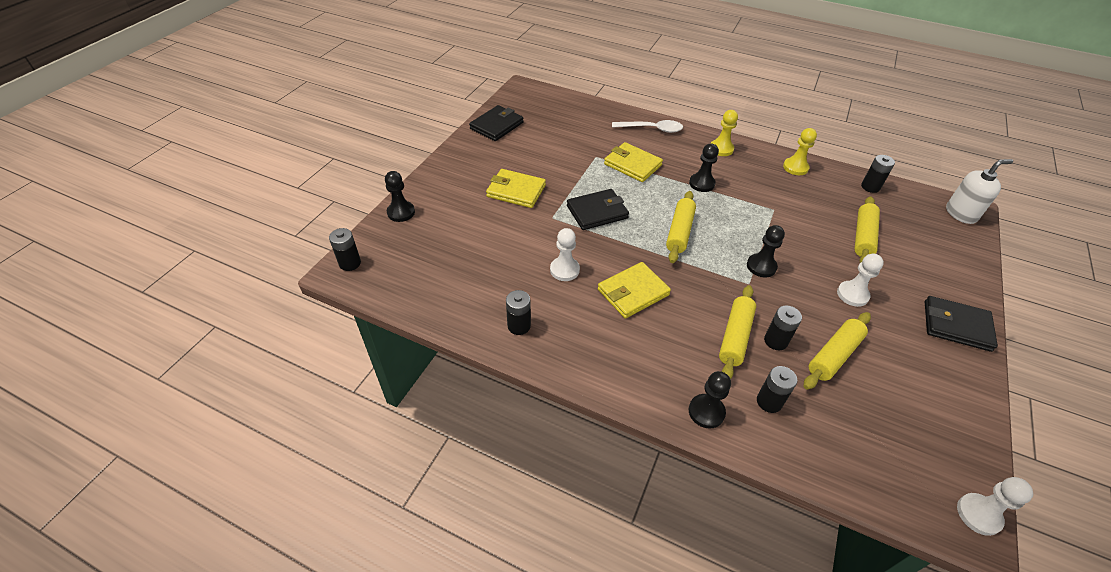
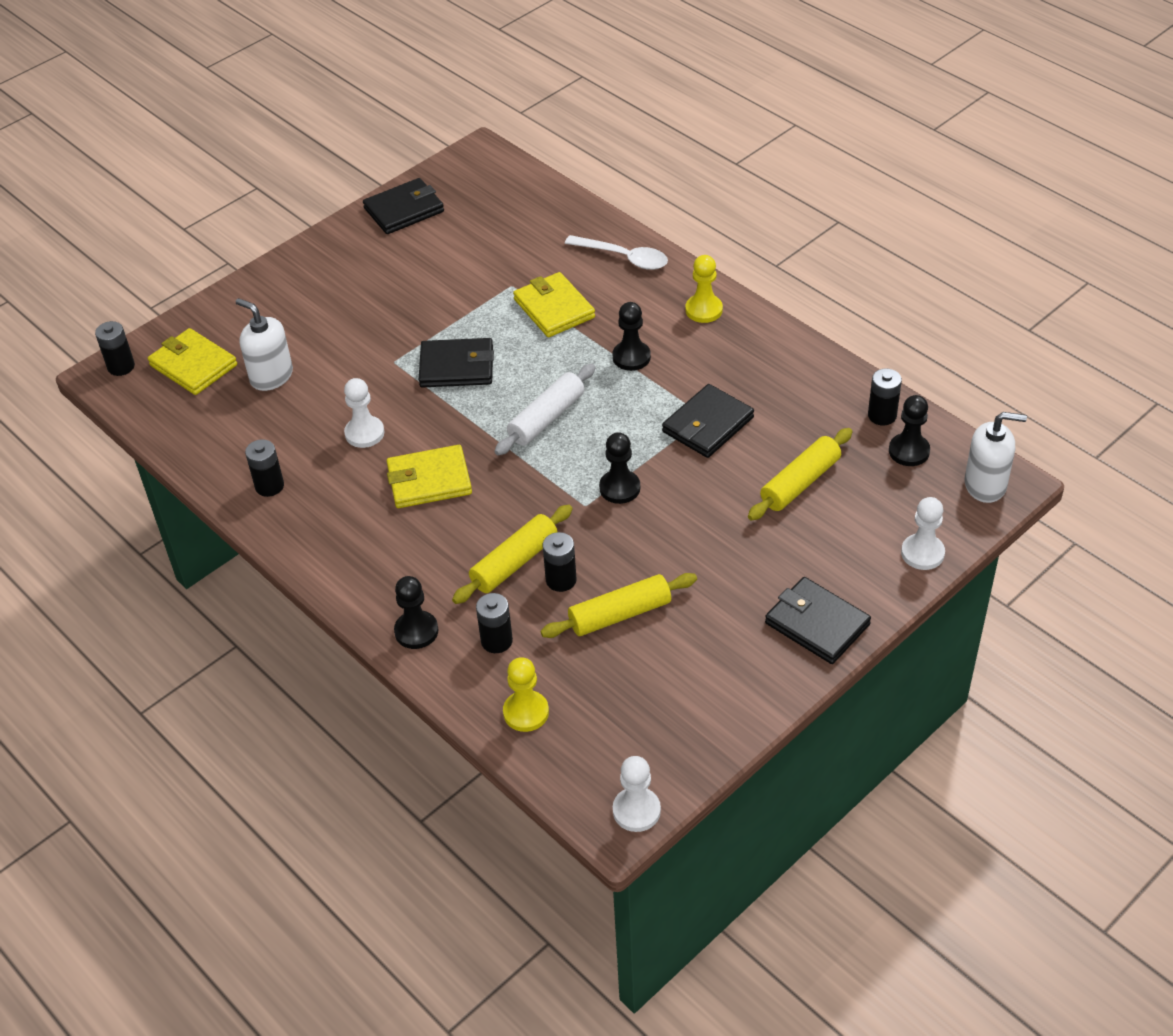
camera: 25 degrees right, 0 degrees up
(401, 212) = (211, 314): black pawn -> black pawn (909, 451)
(471, 245) = (271, 376): none -> white soap dispenser
(516, 191) = (370, 315): yellow wallet -> yellow wallet (193, 365)
(679, 232) = (547, 418): yellow rolling pin -> white rolling pin
(780, 214) = (708, 425): none -> black wallet
(795, 167) = (793, 362): yellow pawn -> yellow pawn (526, 712)
(852, 295) = (711, 552): white pawn -> white pawn (922, 553)

